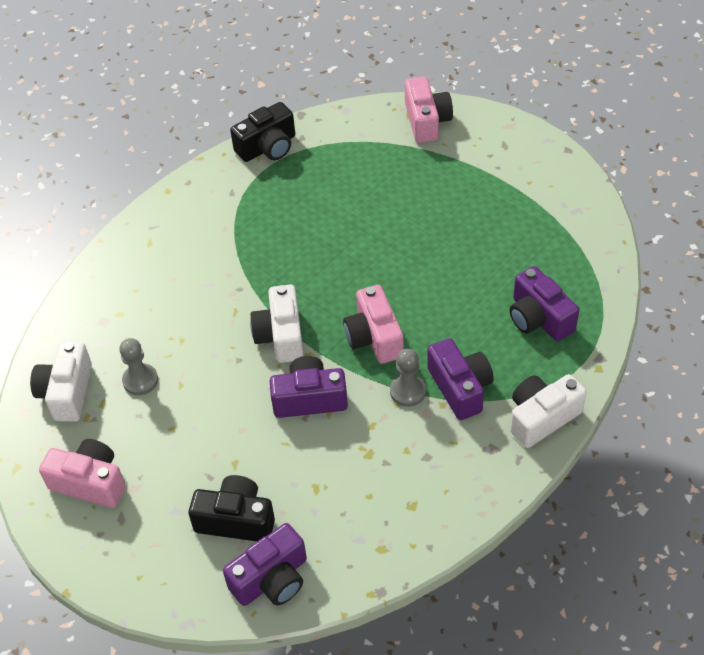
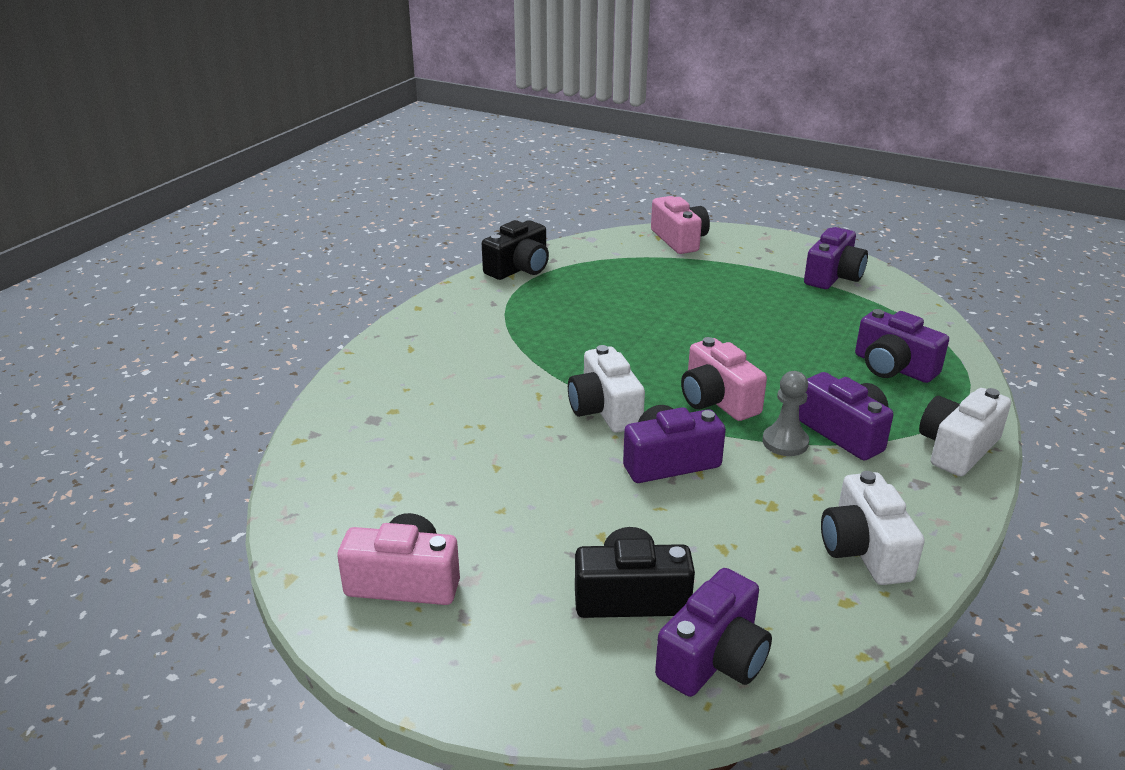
camera: 15 degrees left, 20 degrees down
(67, 392) = (344, 490): white camera -> white camera (864, 550)
(140, 380) = (441, 468): grey pawn -> none
(546, 191) = (833, 276): none -> purple camera

